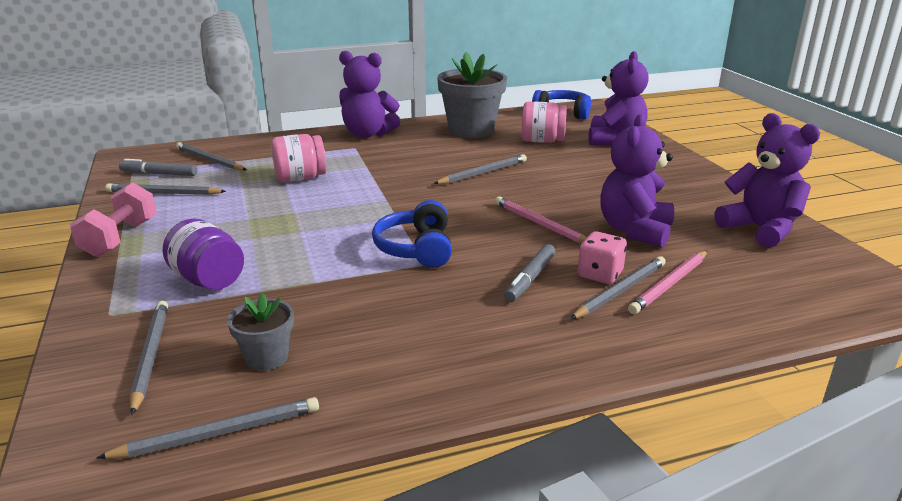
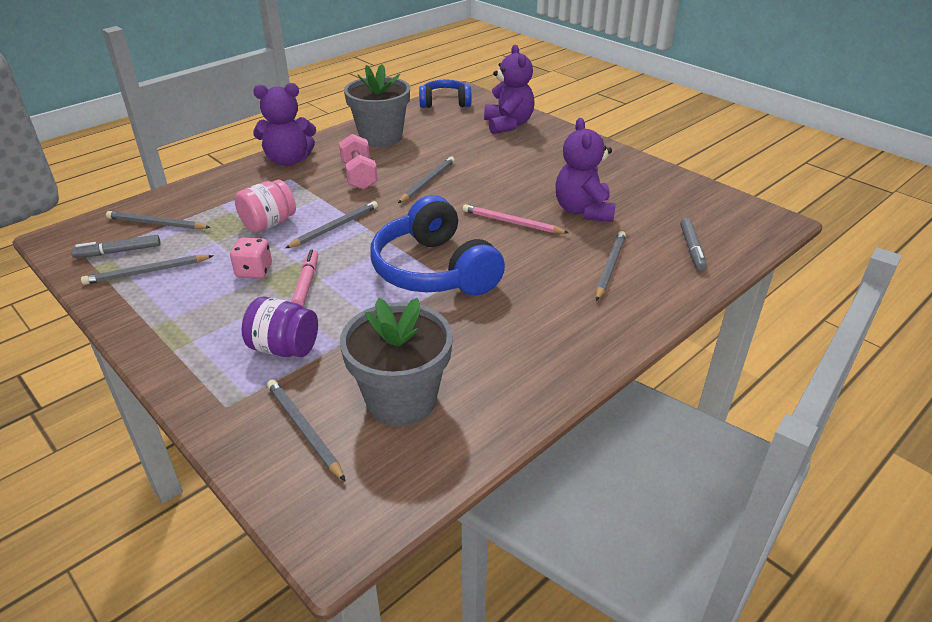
camera: 25 degrees left, 10 degrees up
(120, 238) = (154, 331): pink dumbbell -> pink dumbbell (359, 176)
(219, 433) = (422, 470): grey pencil -> grey pencil (335, 227)
(267, 357) = (401, 400): grey flower pot -> grey flower pot, size x1.98
(283, 231) = (306, 283): none -> pink marker
(416, 249) = (434, 270): blue headphones -> blue headphones, size x1.65
(530, 279) = (541, 274): grey marker -> grey marker (692, 248)
(542, 141) = (450, 137): pink jar -> none
(600, 274) = (586, 257): pink dice -> pink dice (254, 271)
(670, 284) = (638, 252): pink pencil -> none
(760, 229) = (666, 189): purple teddy bear -> none

